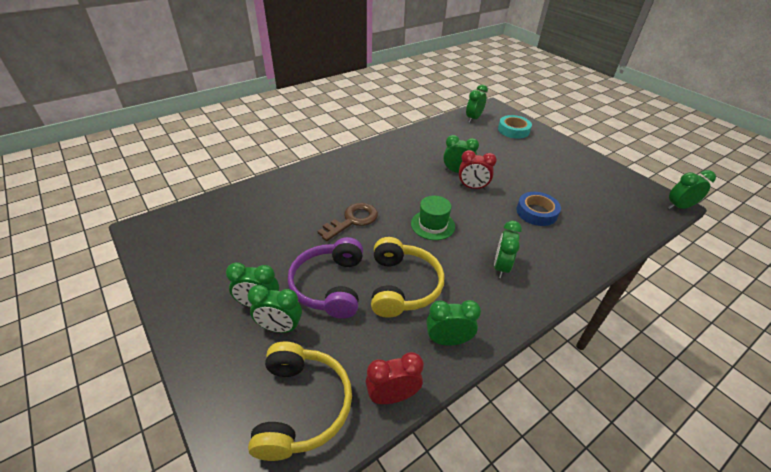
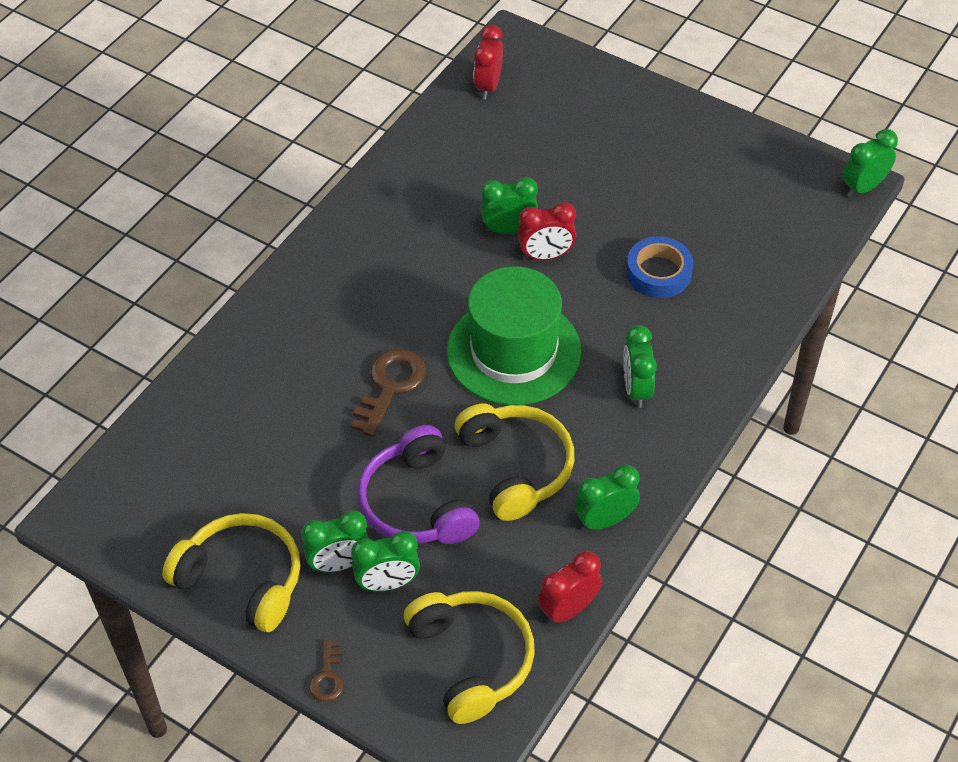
camera: 20 degrees left, 10 degrees up
(196, 292) = (242, 579): none -> yellow headphones
(197, 377) = (327, 677): none -> brown key
(433, 225) = (514, 351): green hat -> green hat, size x1.88
(473, 118) = (488, 86): green clock -> red clock
(513, 130) = (570, 94): turquoise tape -> none

